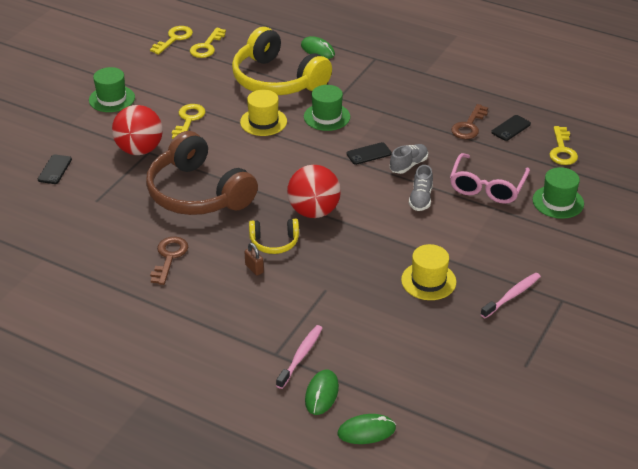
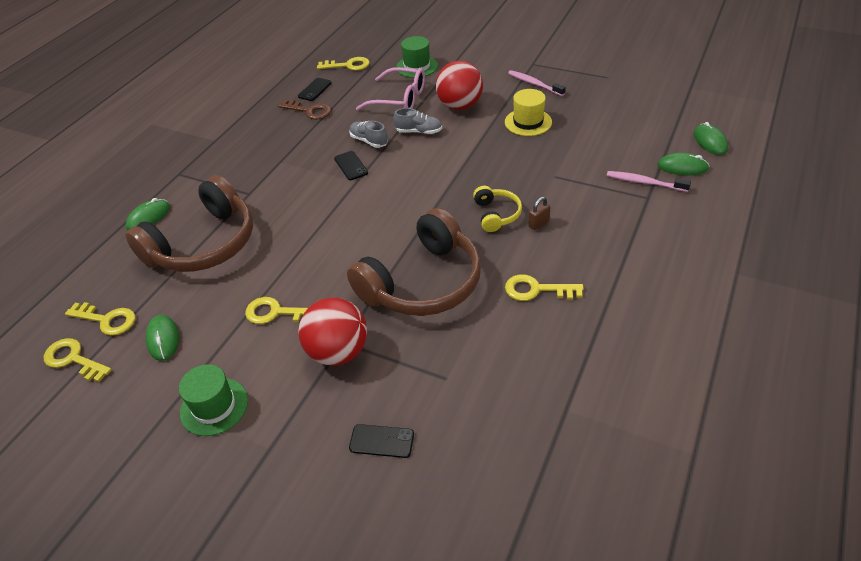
camera: 90 degrees left, 5 degrees up
(169, 257) = (536, 290): brown key -> yellow key
(180, 72) = (163, 339): none -> green mouse
(263, 122) = (288, 246): yellow hat -> none
(277, 80) = (204, 244): yellow headphones -> brown headphones
(314, 211) = (444, 193): red ball -> red ball (460, 106)
(327, 117) = (284, 199): green hat -> none
(511, 128) = (315, 89): black phone -> black phone turned 75 degrees clockwise

